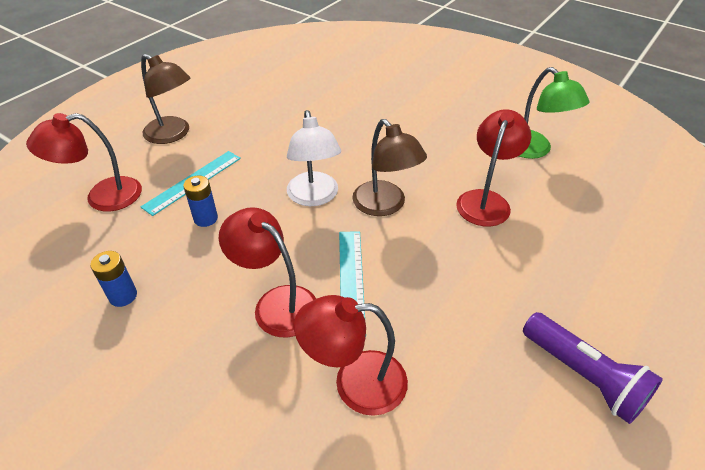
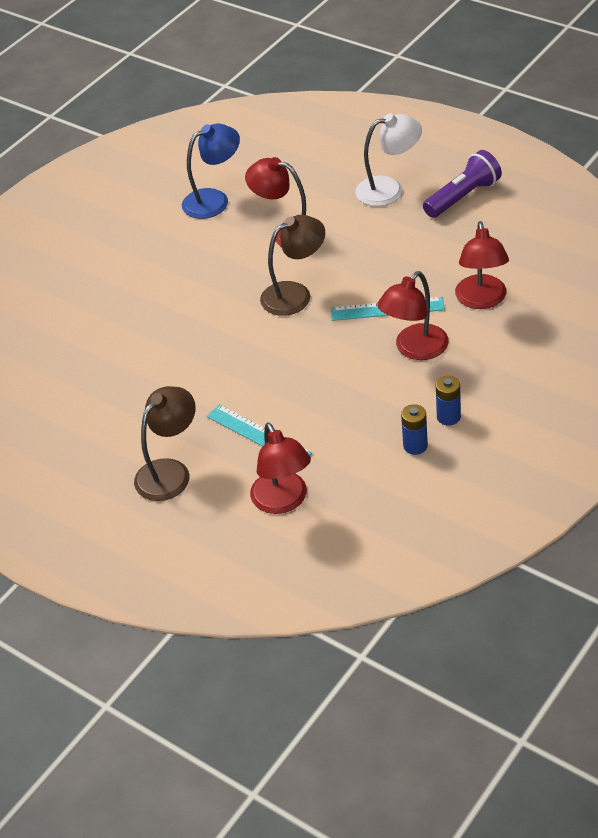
camera: 85 degrees left, 0 degrees up
(206, 218) = (315, 413): blue battery -> blue battery (448, 417)
(314, 197) = (283, 341): white lamp -> white lamp (389, 189)
(533, 150) = (214, 200): green lamp -> blue lamp

